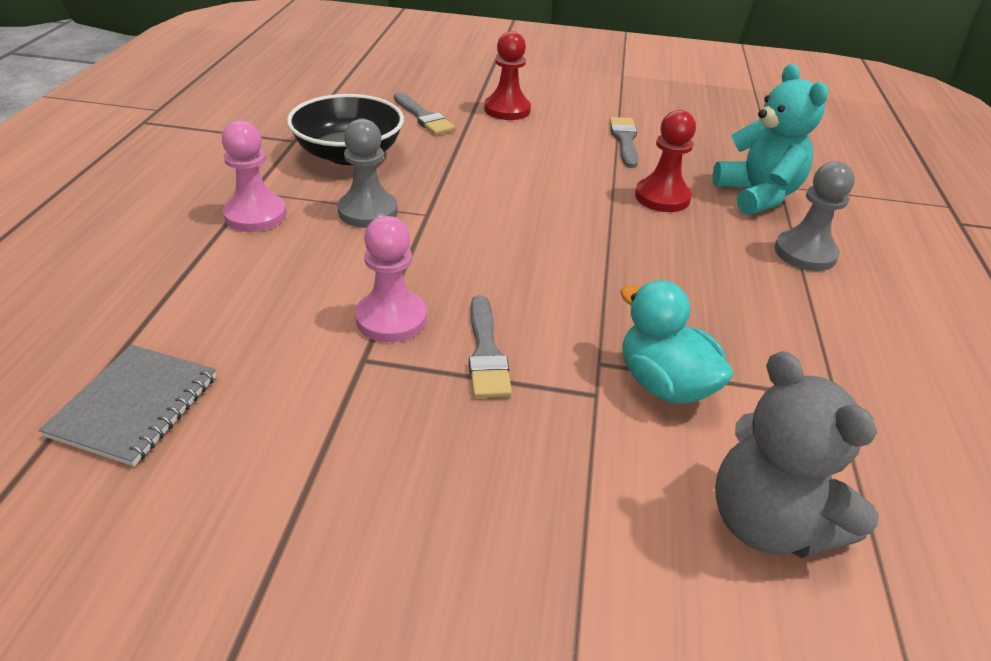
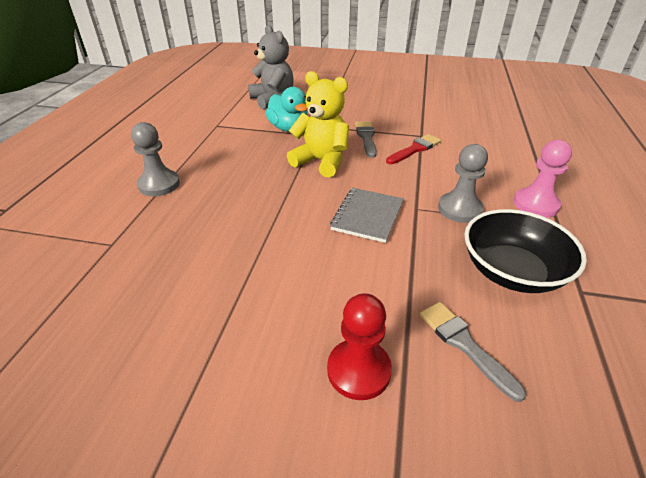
camera: 175 degrees left, 0 degrees up
(135, 406) = (501, 122): grey notebook -> grey notebook (367, 216)
(391, 319) = (415, 149): pink pawn -> red brush
(570, 291) = (321, 161): none -> yellow teddy bear
(624, 140) = (224, 306): grey brush -> none
(662, 197) = (229, 228): red pawn -> none
(757, 195) = (144, 232): turquoise teddy bear -> none

